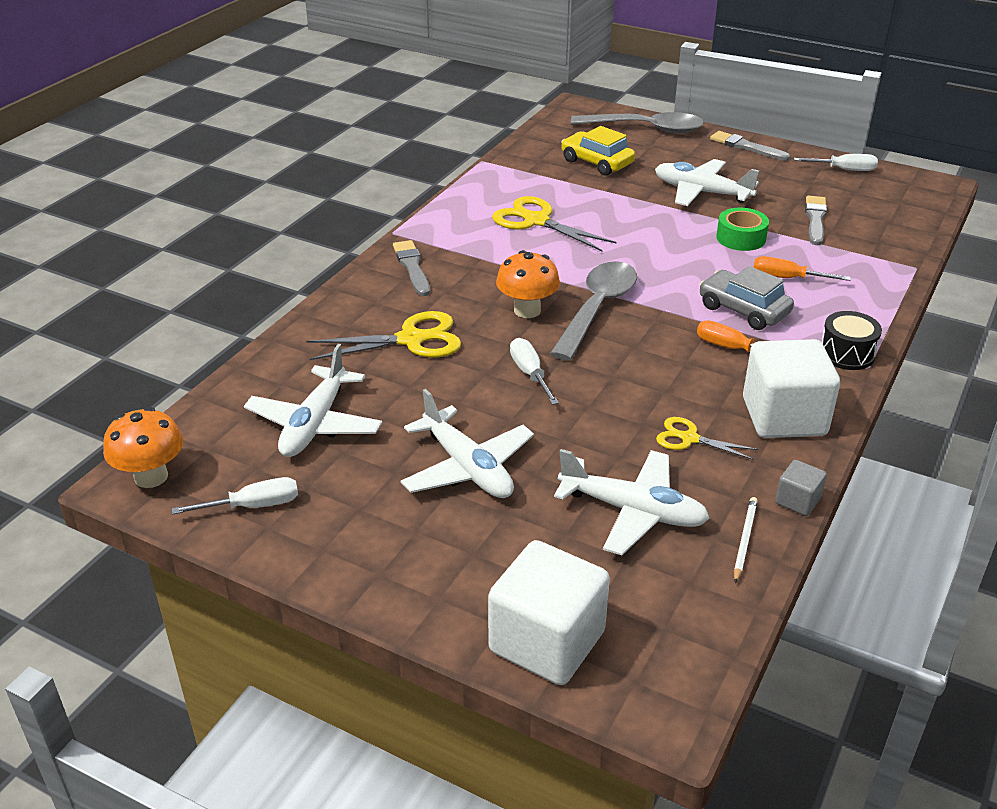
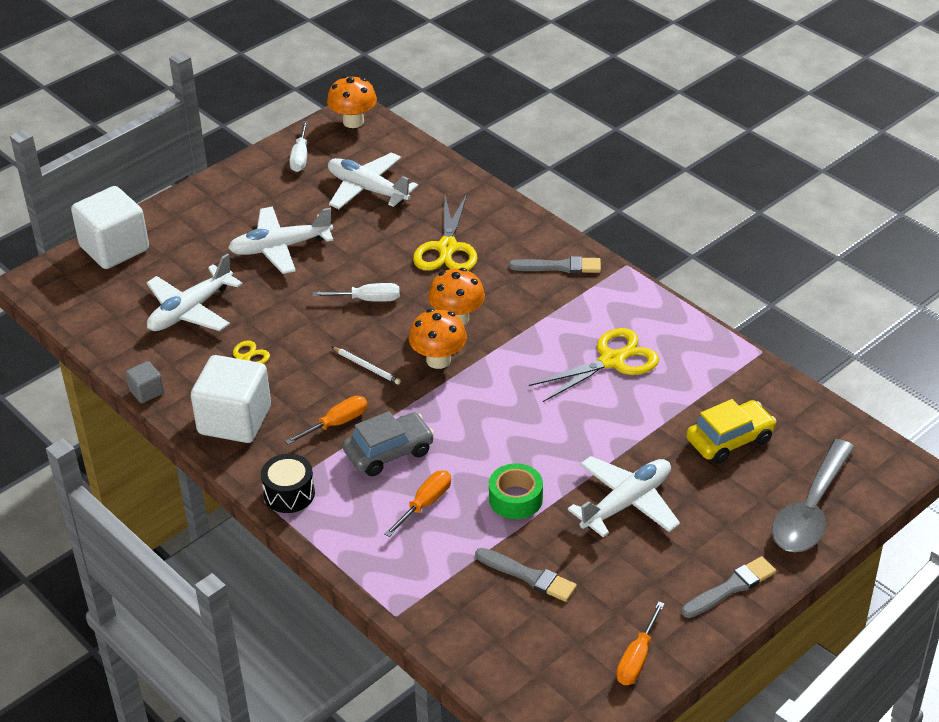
camera: 110 degrees right, 5 degrees up
(597, 309) = (438, 360): grey spoon -> orange mushroom
(744, 540) = (131, 353): white pencil -> white pencil (367, 367)
(844, 170) = (637, 658): white screwdriver -> orange screwdriver

